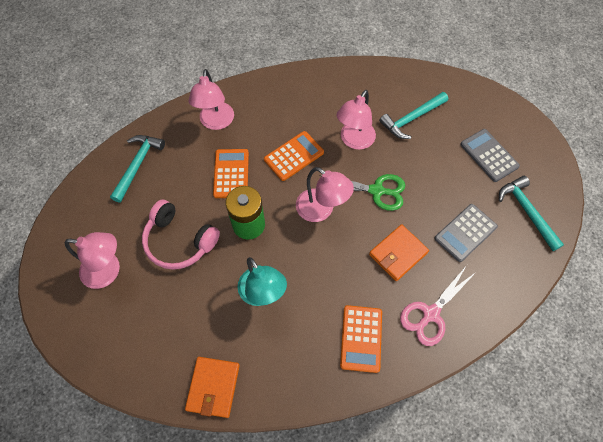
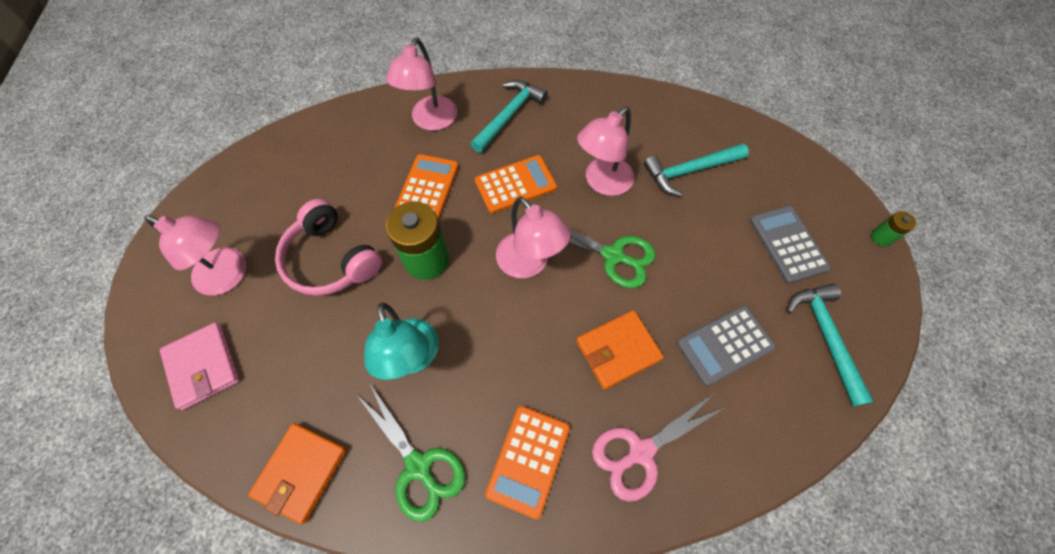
camera: 15 degrees right, 0 degrees up
(115, 338) = (203, 366): none -> pink wallet
(138, 165) = (316, 152): turquoise hammer -> turquoise hammer (509, 115)
(291, 362) = (418, 466): none -> green scissors
(547, 137) = (881, 237): none -> green battery

